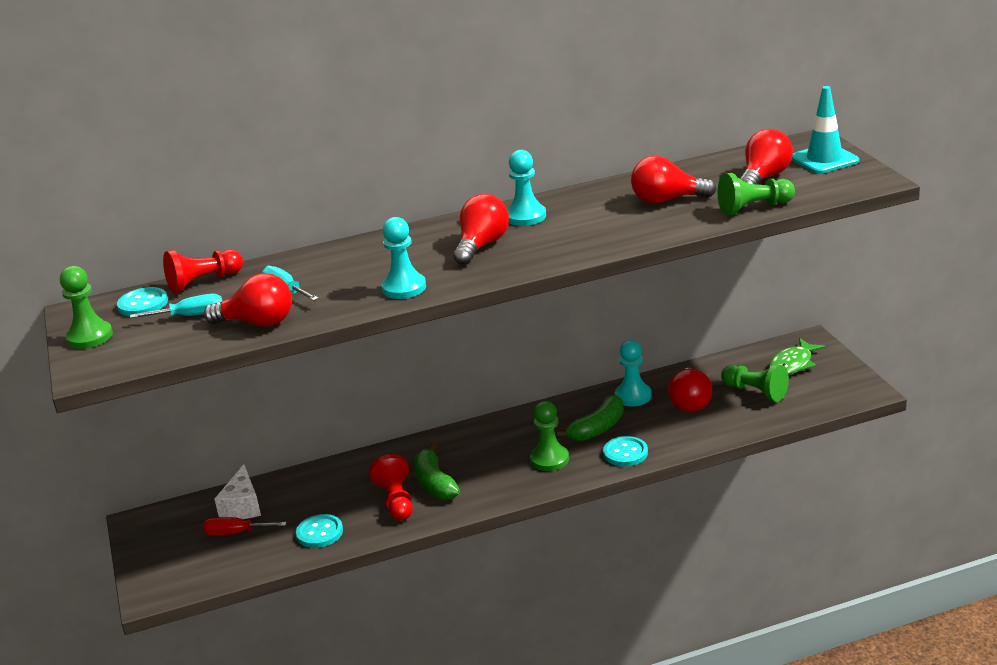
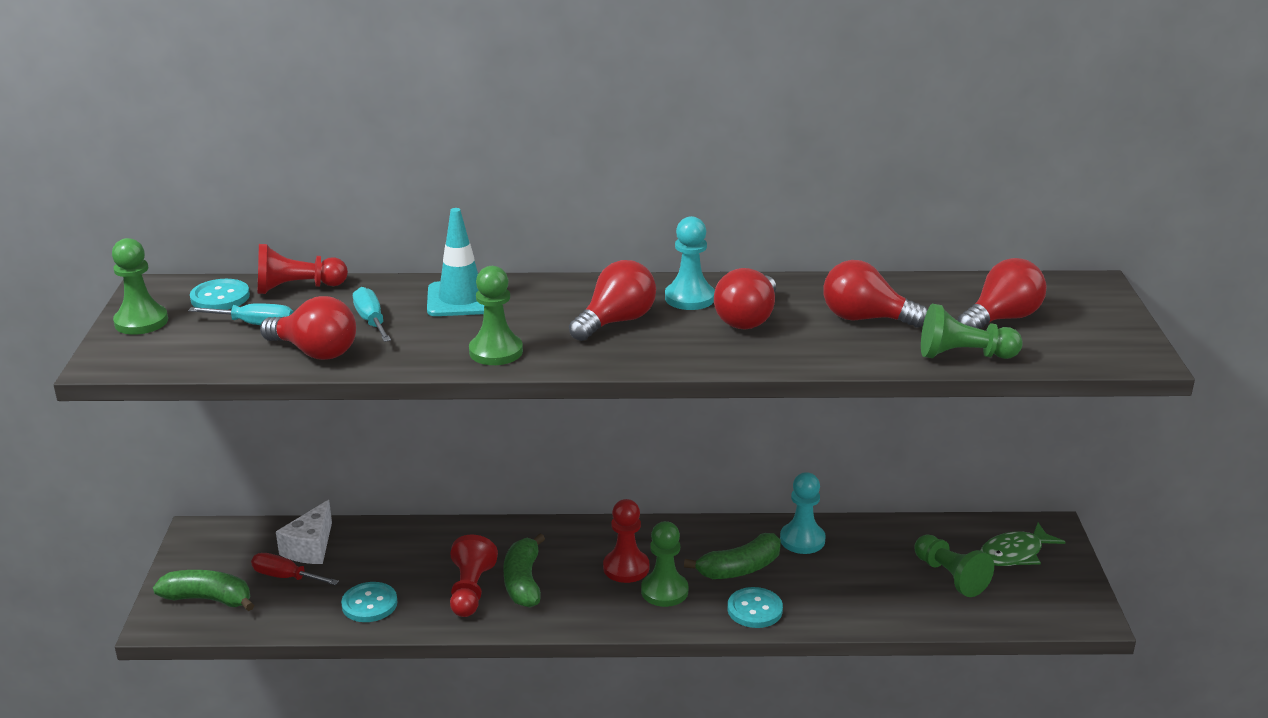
camera: 15 degrees right, 0 degrees up
(180, 567) = (208, 599): none -> green banana
(404, 288) = (496, 352): turquoise pawn -> green pawn
(510, 451) = (626, 568): none -> red pawn
(690, 403) = (864, 568): red light bulb -> red light bulb (747, 319)
(824, 159) = (1092, 313): turquoise traffic cone -> turquoise traffic cone (461, 299)

